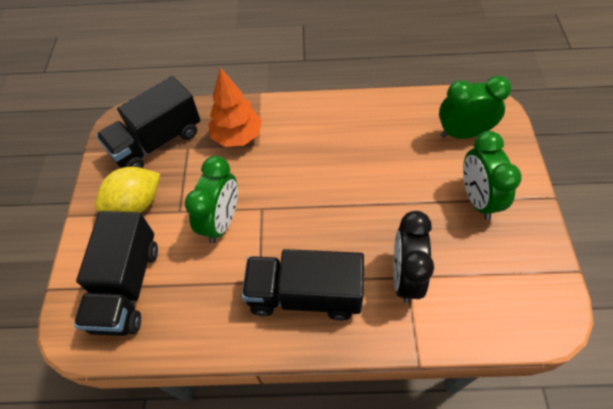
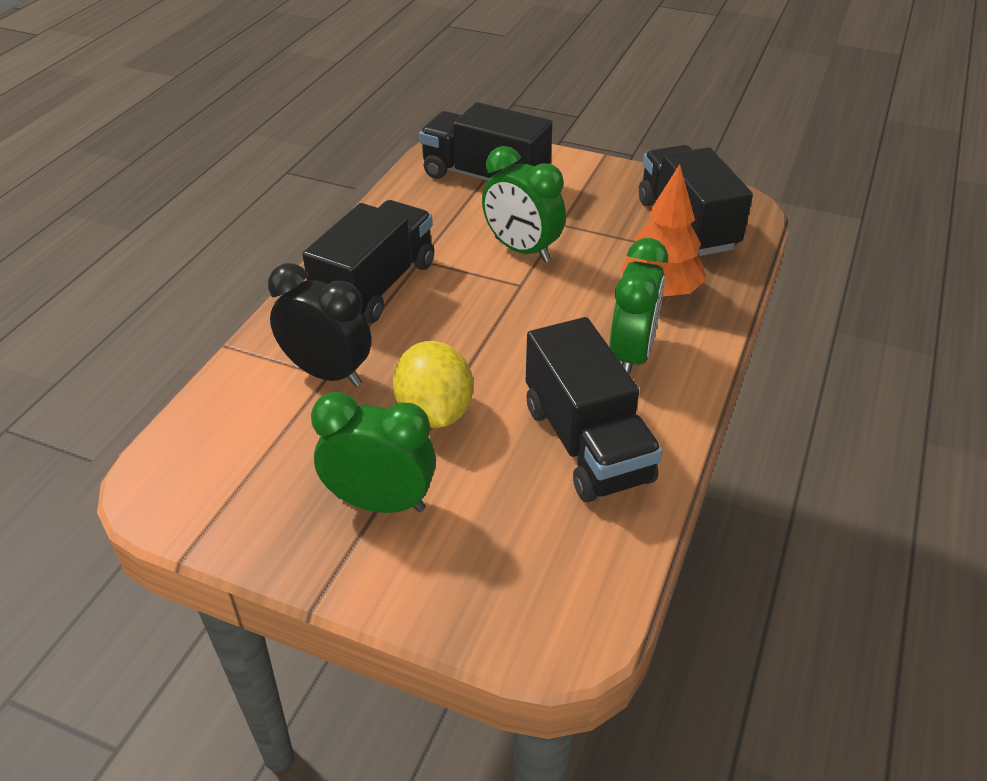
camera: 110 degrees right, 15 degrees down
(136, 204) = (591, 196): yellow lemon -> yellow lemon (434, 412)
(381, 132) = (586, 443): none -> black truck
(463, 133) = (520, 551): green clock -> green clock (631, 355)

